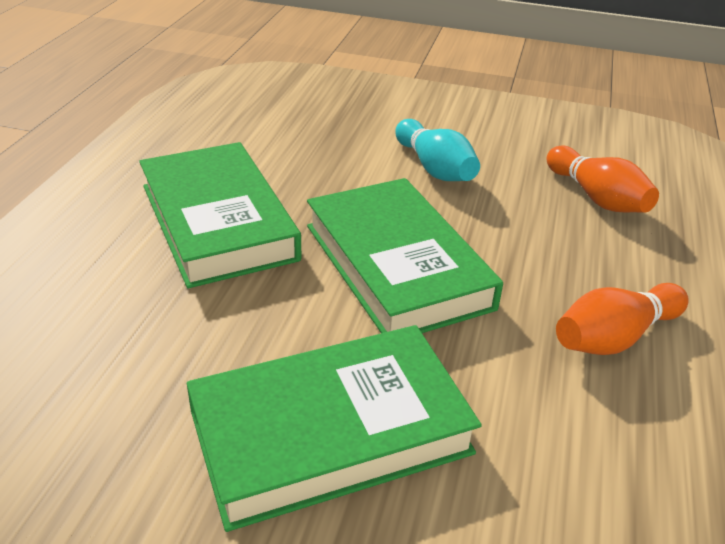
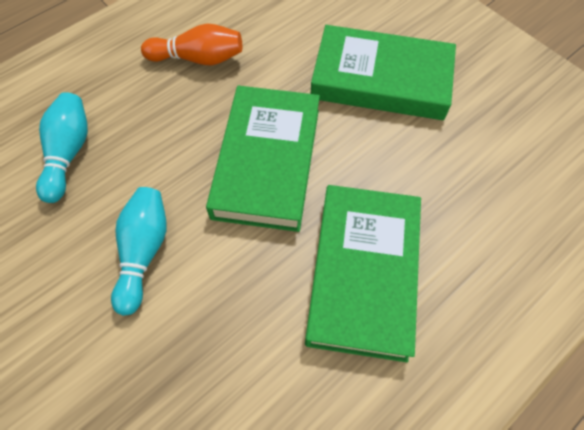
camera: 145 degrees left, 25 degrees up
(597, 198) = (69, 153): orange bowling pin -> turquoise bowling pin

